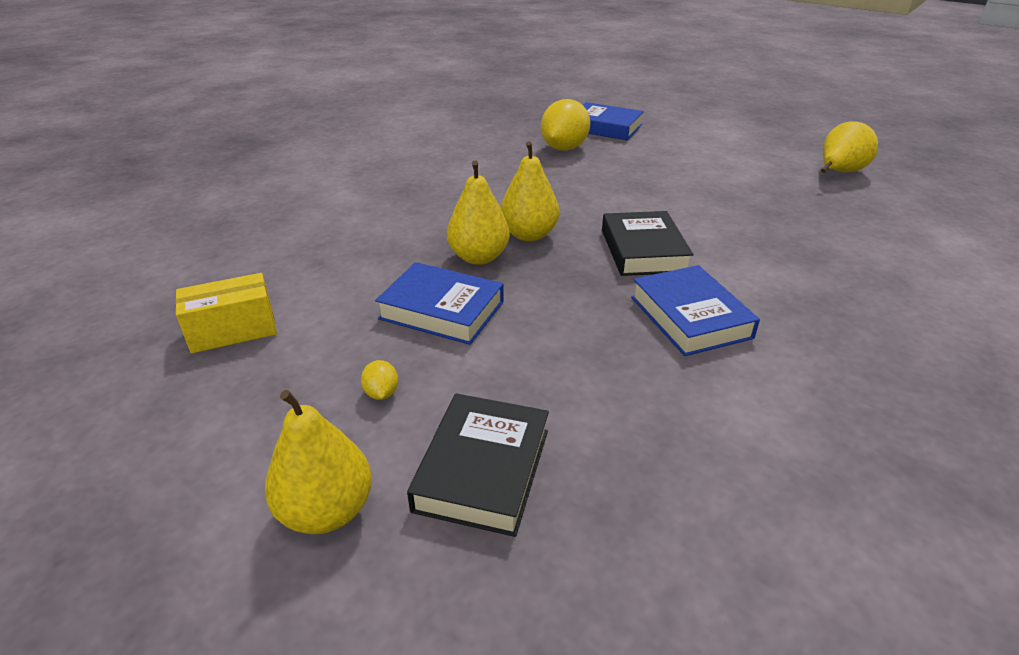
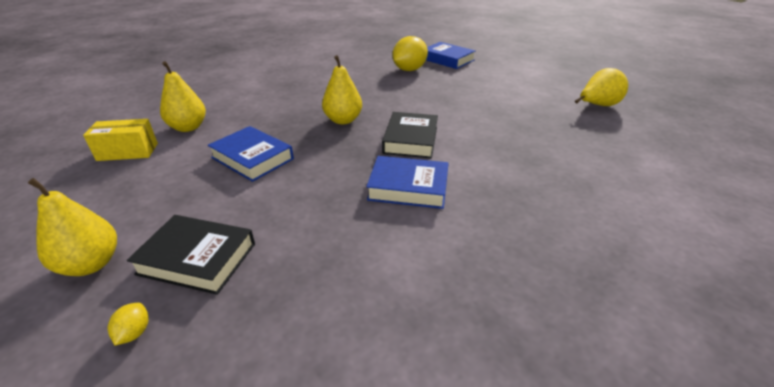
camera: 15 degrees right, 0 degrees up
(381, 393) = (177, 201): yellow lemon -> yellow lemon (134, 333)
(478, 257) = (300, 130): yellow pear -> yellow pear (188, 127)
(482, 469) = (197, 258): black book -> black book turned 75 degrees clockwise
(690, 317) = (408, 187): blue book -> blue book turned 75 degrees counterclockwise

